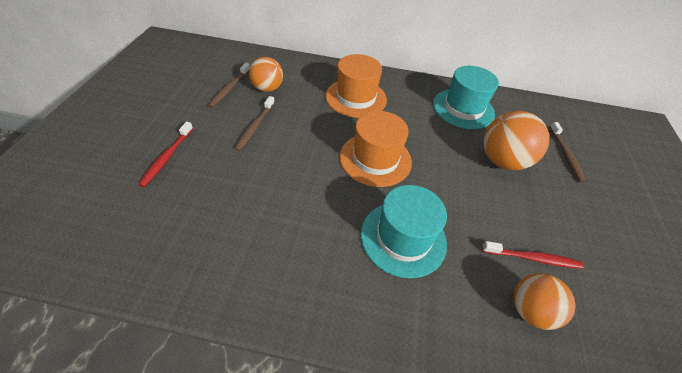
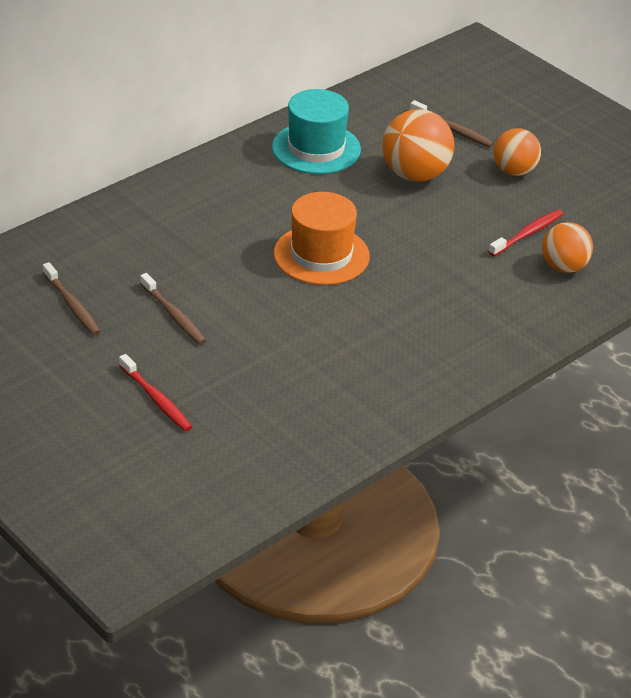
camera: 50 degrees left, 10 degrees down
(267, 88) = (108, 274): orange ball -> orange ball (514, 171)
(356, 98) = (207, 215): orange hat -> none
(403, 238) = (433, 292): turquoise hat -> none

